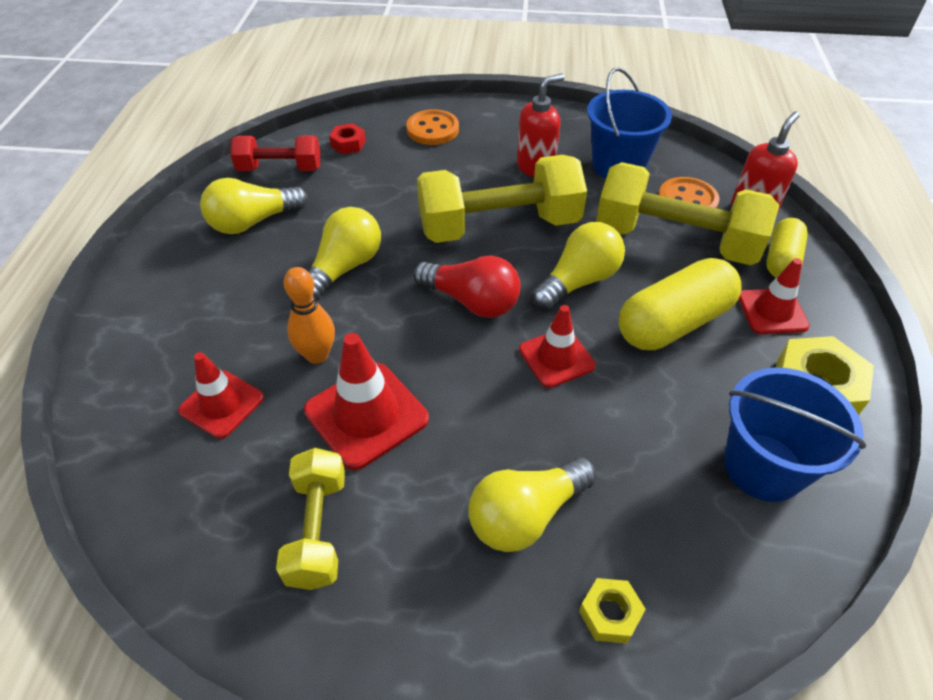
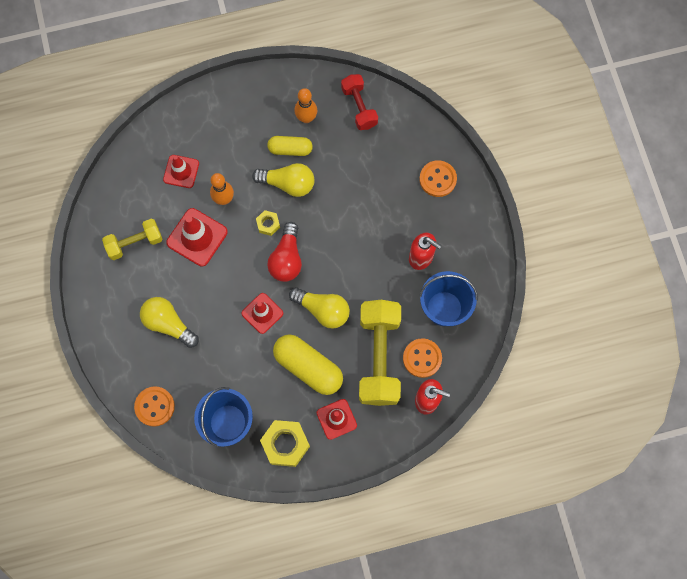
camera: 70 degrees right, 25 degrees up
(253, 222) = (306, 118): yellow light bulb -> orange bowling pin
(348, 144) = (400, 134): red nut -> none
(499, 226) = (354, 253): yellow dumbbell -> none
(610, 614) = (136, 368): yellow nut -> yellow nut (268, 224)
(710, 598) = (155, 406): none -> orange button
(781, 260) = (384, 421): yellow capsule -> yellow capsule (290, 149)

